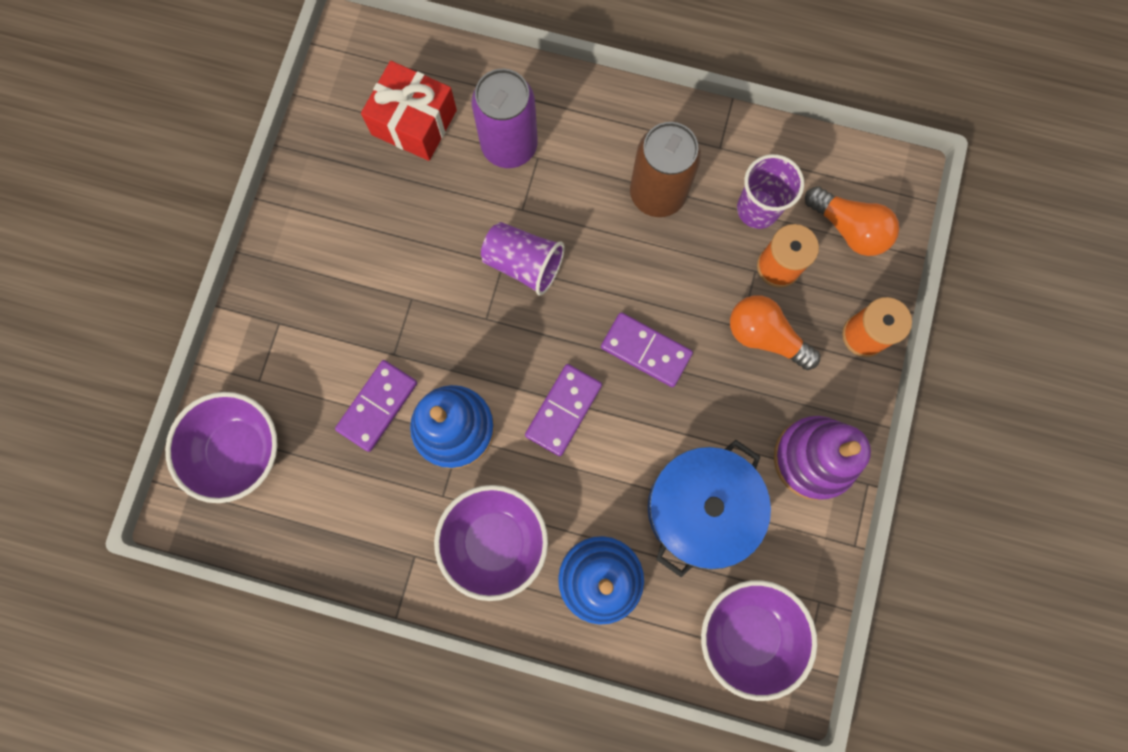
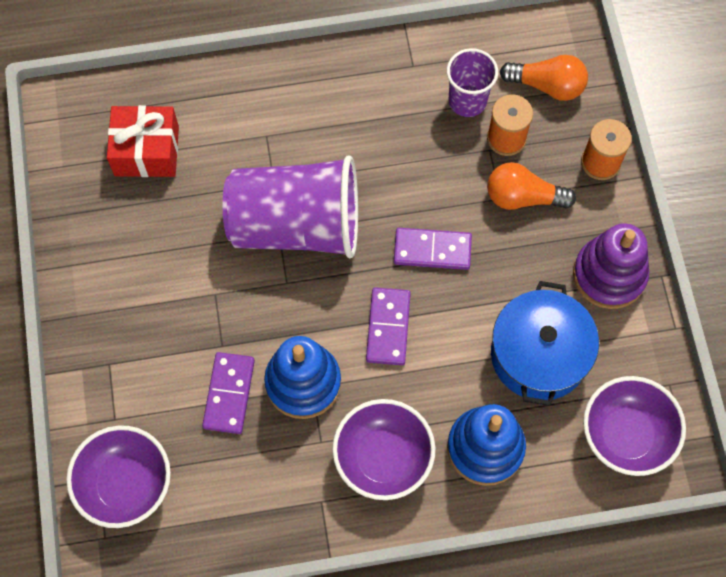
camera: 25 degrees left, 10 degrees down
(509, 145) = (237, 136): purple can -> none
(523, 264) = (296, 225): purple cup -> purple cup, size x1.92
(657, 193) = (380, 122): brown can -> none

